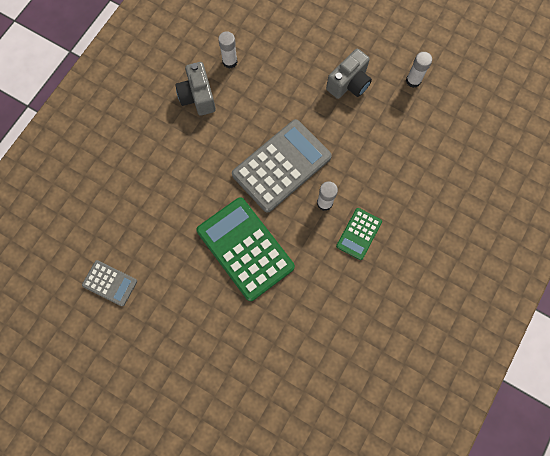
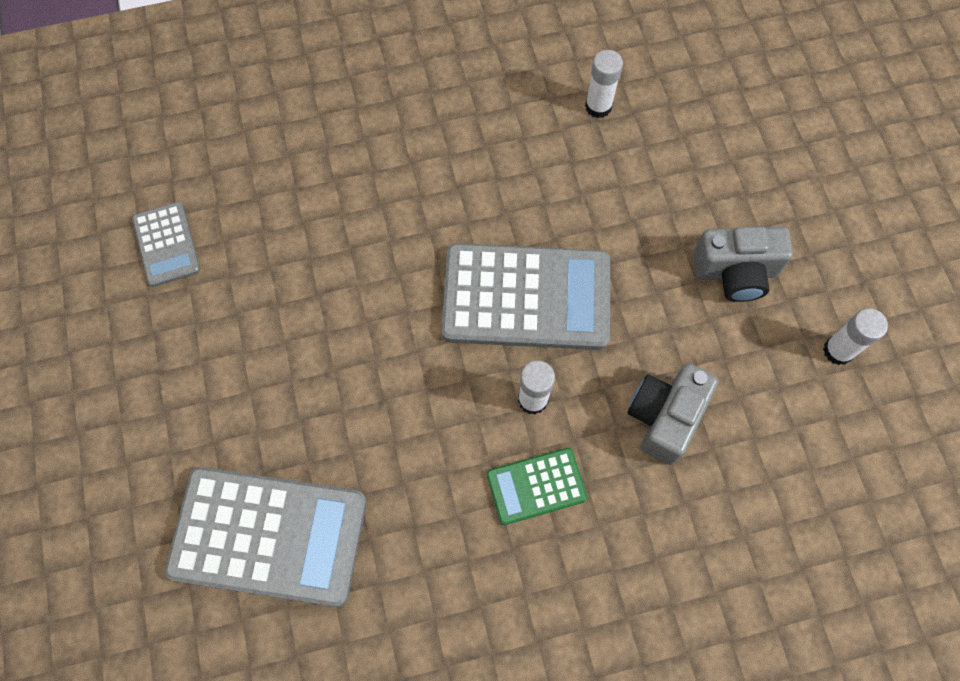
camera: 45 degrees right, 5 degrees down
(198, 97) = (510, 115): grey camera -> grey camera (665, 417)
(245, 248) = (367, 359): green calculator -> none
(280, 351) = (268, 536): none -> grey calculator

